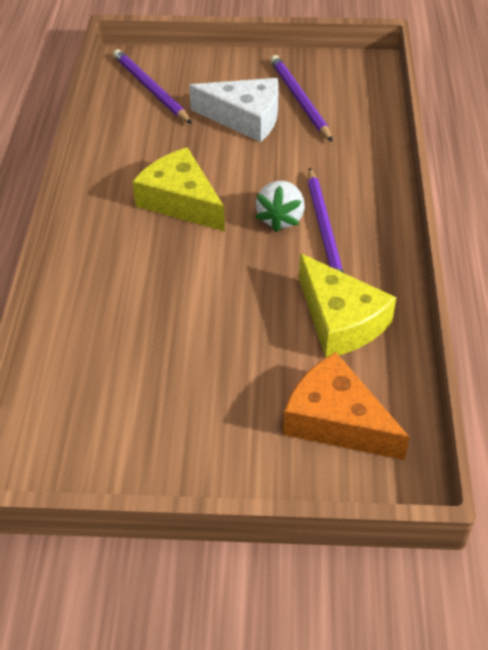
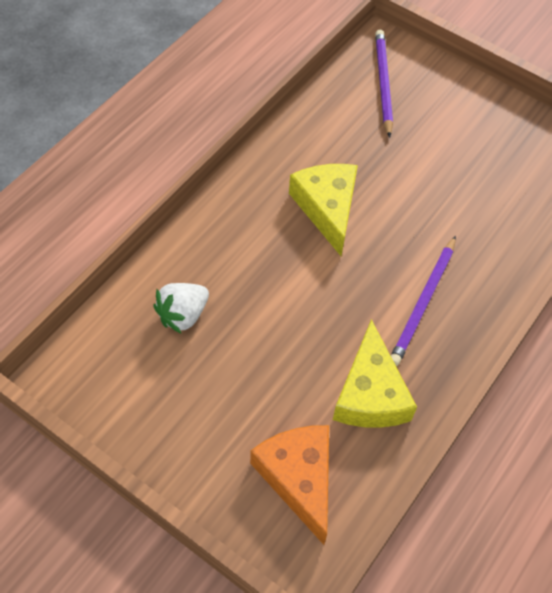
camera: 30 degrees right, 10 degrees up
(245, 118) = (441, 155): white cheese -> none
(281, 219) = (395, 271): white strawberry -> white strawberry (183, 315)
(299, 100) = (503, 161): purple pencil -> none

